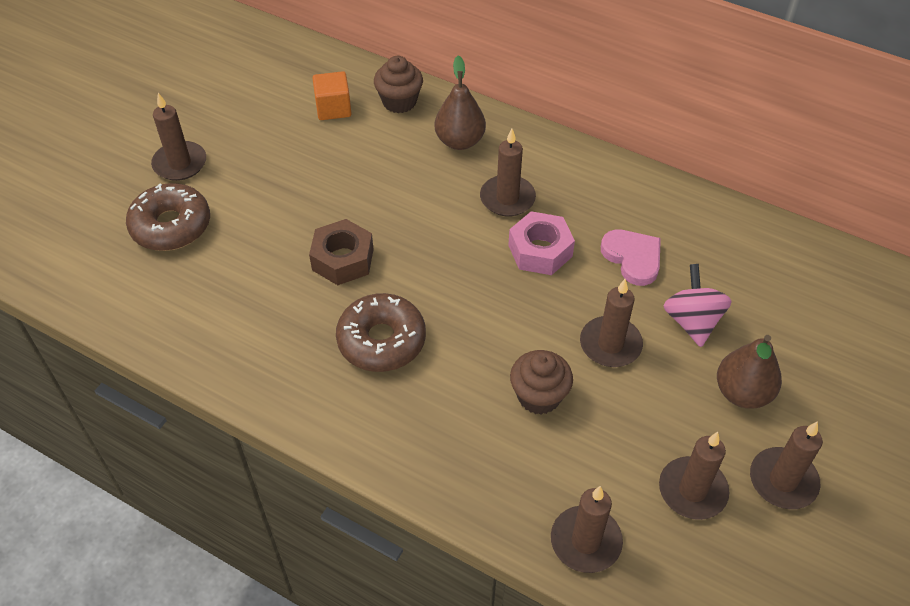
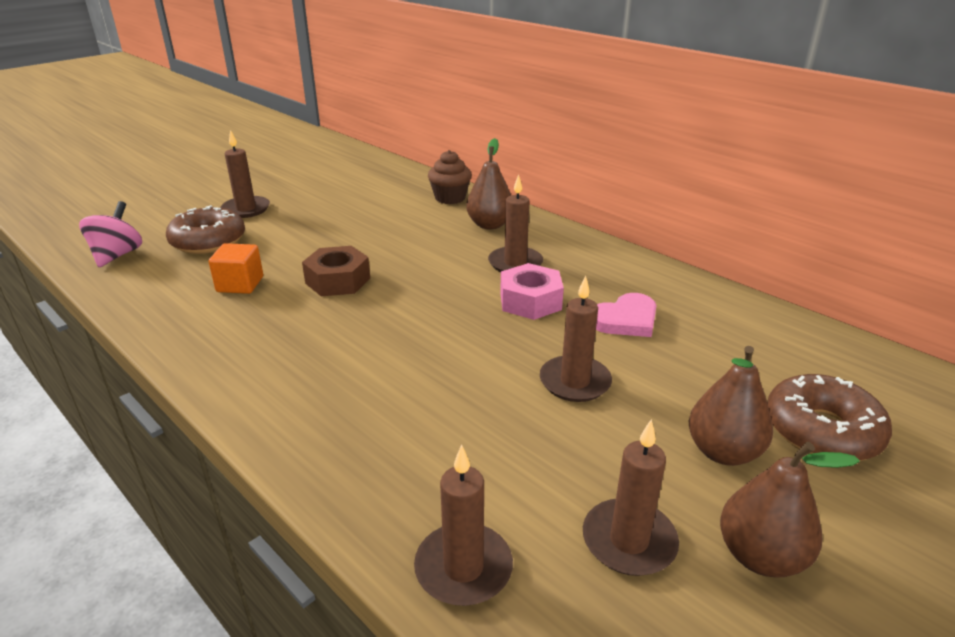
camera: 15 degrees right, 20 degrees down
(333, 108) = (392, 195): orange cube -> orange cube (240, 284)
(381, 340) = (335, 340): brown donut -> brown donut (822, 431)
(539, 396) = (474, 411): brown cupcake -> none
(633, 258) = (625, 320): pink heart -> pink heart turned 75 degrees clockwise
(692, 321) = (677, 378): pink spinning top -> pink spinning top (117, 255)
(783, 480) = (760, 556): brown candle -> brown pear

